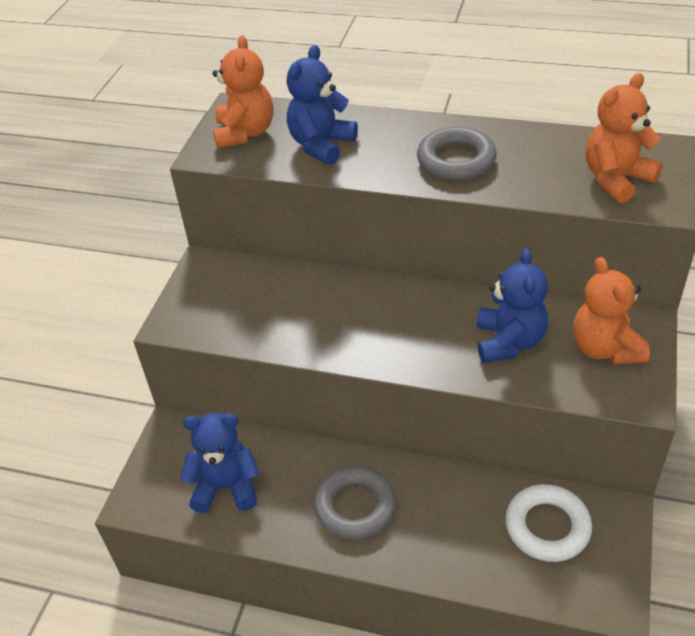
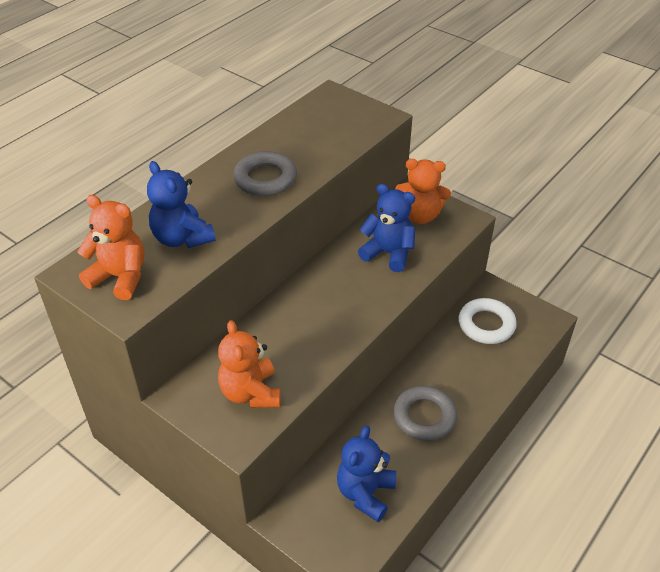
camera: 70 degrees left, 0 degrees up
(616, 179) = (344, 124): orange teddy bear -> orange teddy bear (250, 393)

